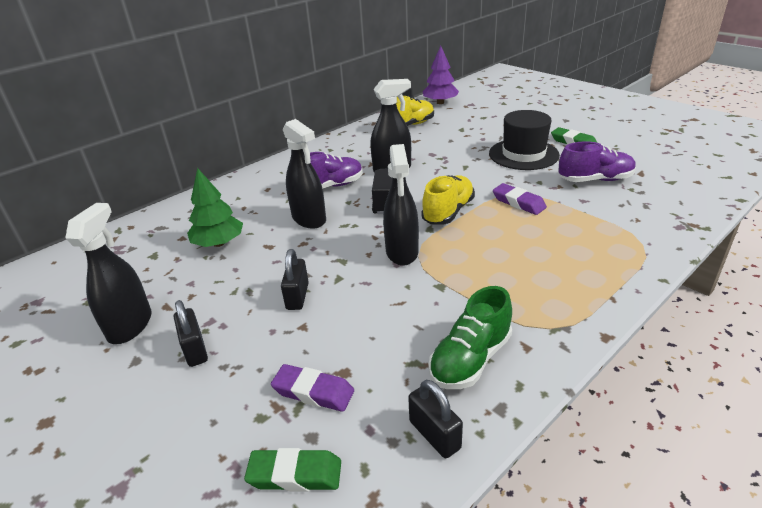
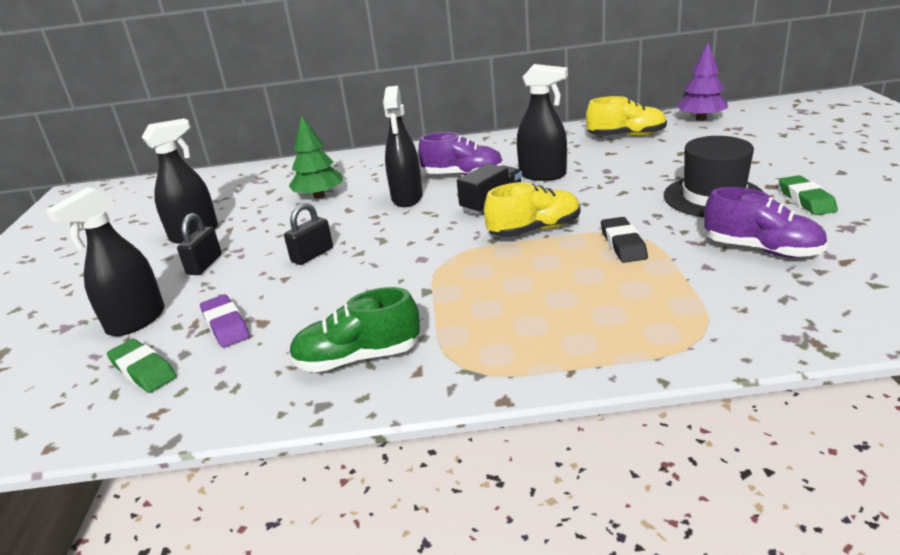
camera: 40 degrees right, 5 degrees down
(402, 252) = (438, 251): black spray bottle -> black spray bottle (136, 321)
(434, 435) = (251, 396): black padlock -> none
(518, 202) = (623, 244): purple eraser -> black eraser

